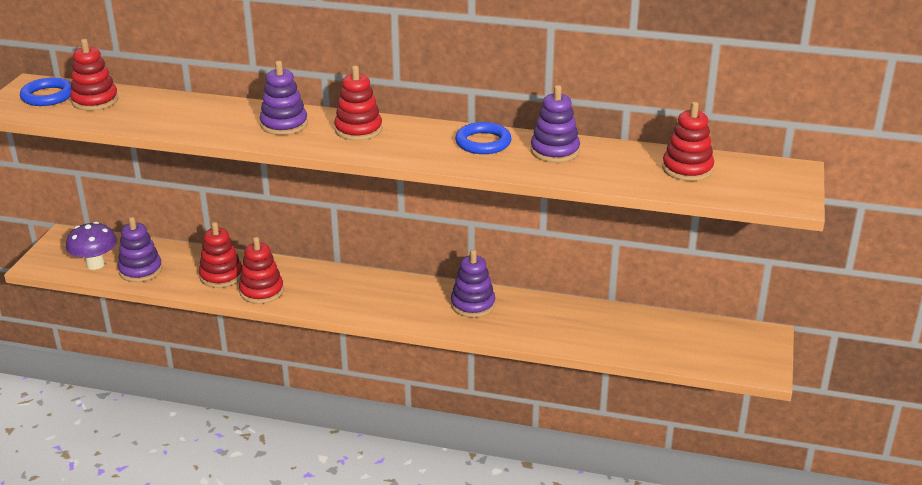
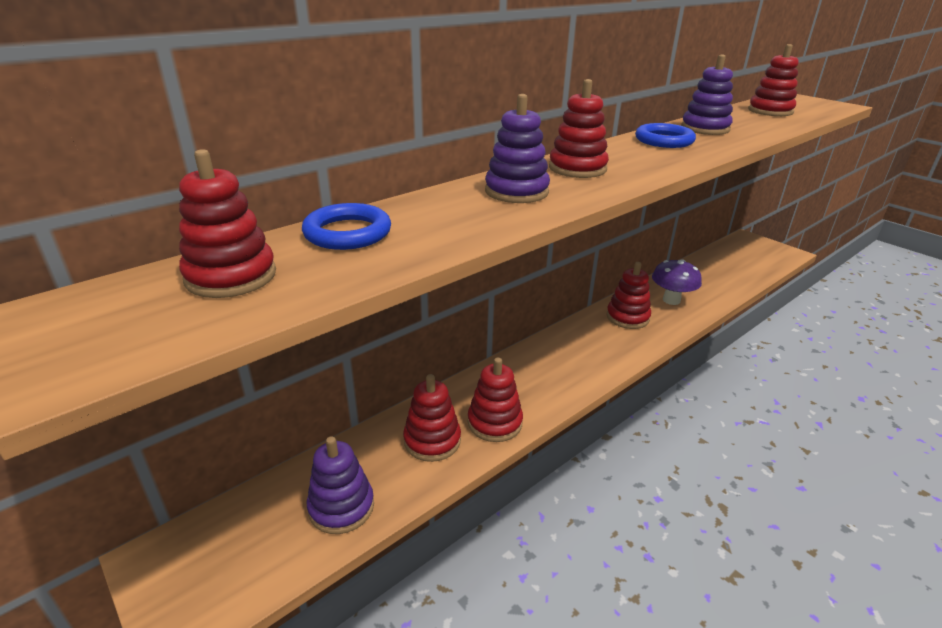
camera: 55 degrees left, 0 degrees up
(47, 96) = (122, 311): blue ring -> blue ring (347, 233)
(95, 264) = (271, 550): purple mushroom -> purple mushroom (671, 300)
(473, 305) = (627, 317): purple stacking toy -> red stacking toy

